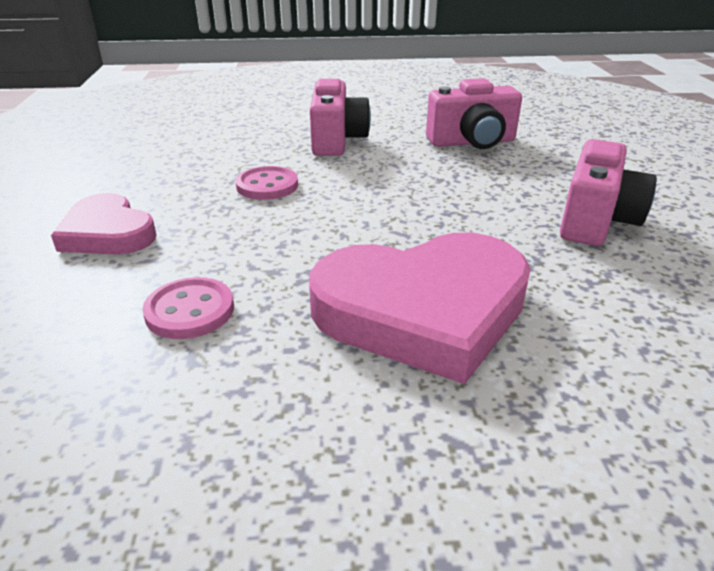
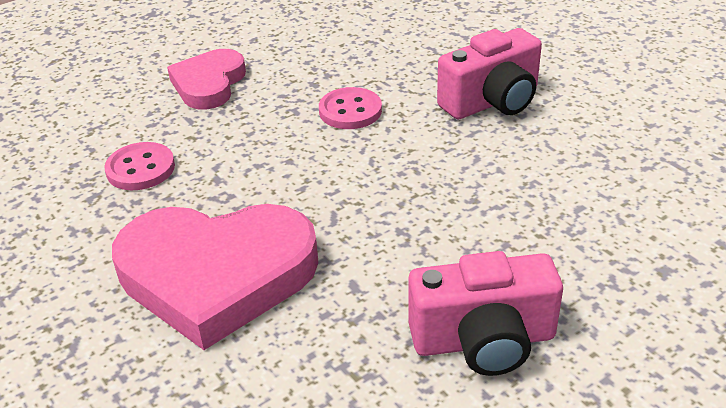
camera: 60 degrees right, 5 degrees up
(423, 310) = (216, 275): pink heart -> pink heart turned 45 degrees counterclockwise
(472, 142) = (602, 188): pink camera -> none

